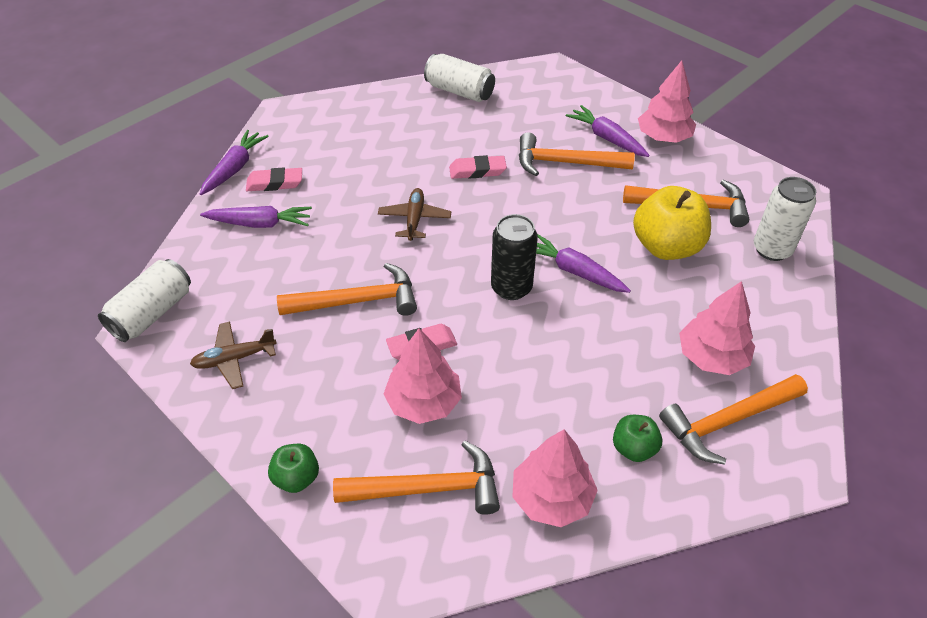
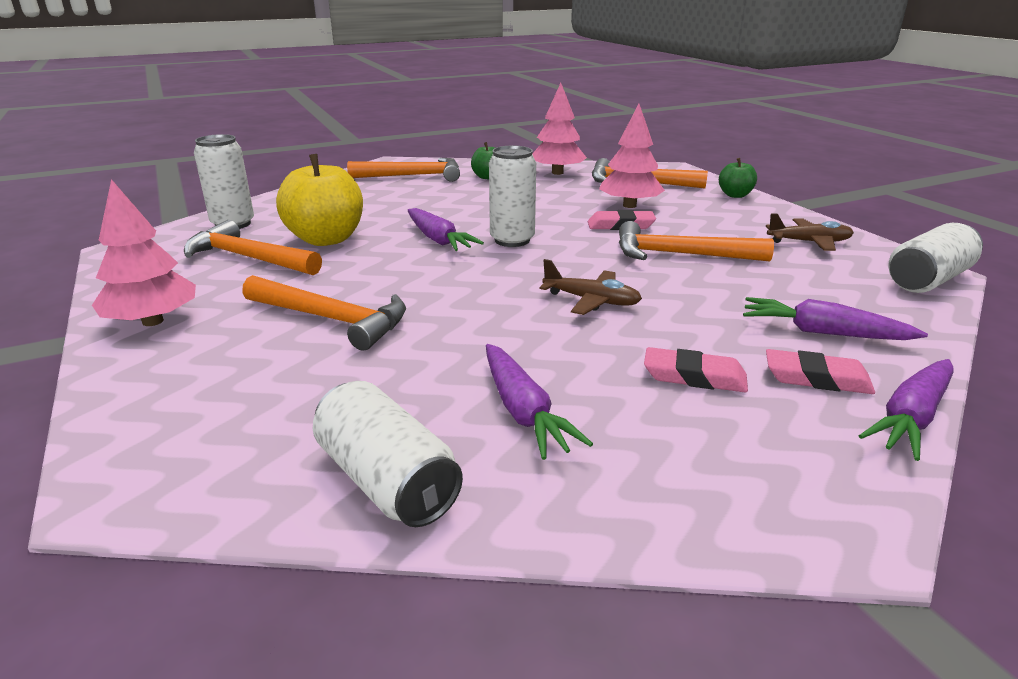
camera: 160 degrees left, 20 degrees down
(415, 219) = (591, 301): brown plane -> brown plane turned 90 degrees counterclockwise
(477, 171) = (468, 334): pink eraser -> pink eraser (694, 377)
(511, 287) = (512, 240): black can -> white can
(607, 138) = (230, 336): purple carrot -> purple carrot (523, 411)
(711, 357) = (384, 193): pink tree -> none

